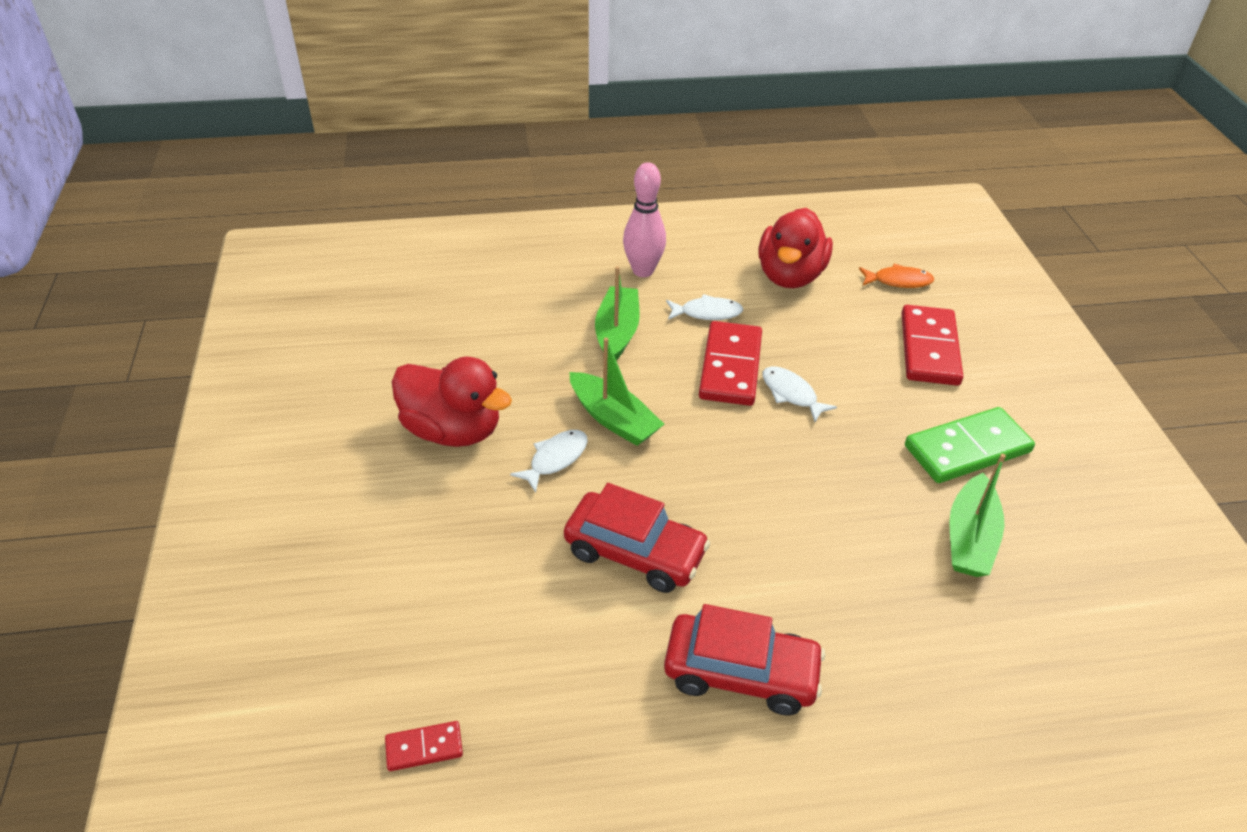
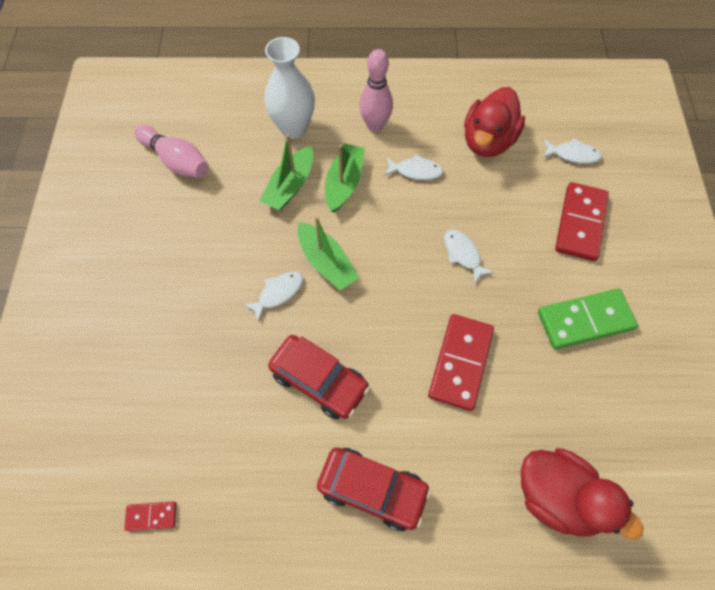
camera: 10 degrees right, 20 degrees up
(385, 327) = (176, 161): none -> pink bowling pin
(452, 430) = (210, 259): red duck -> red duck (558, 497)
(537, 281) = (293, 128): none -> white vase
(730, 367) = (422, 224): red domino -> red domino (460, 363)
(898, 281) = (573, 155): orange fish -> white fish
(970, 538) = (565, 400): green boat -> green boat (290, 186)

